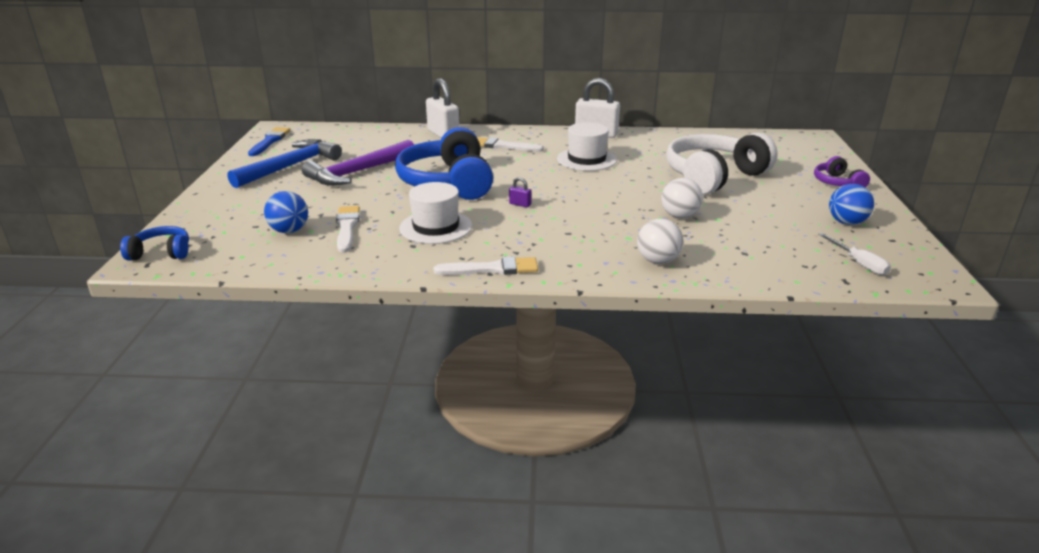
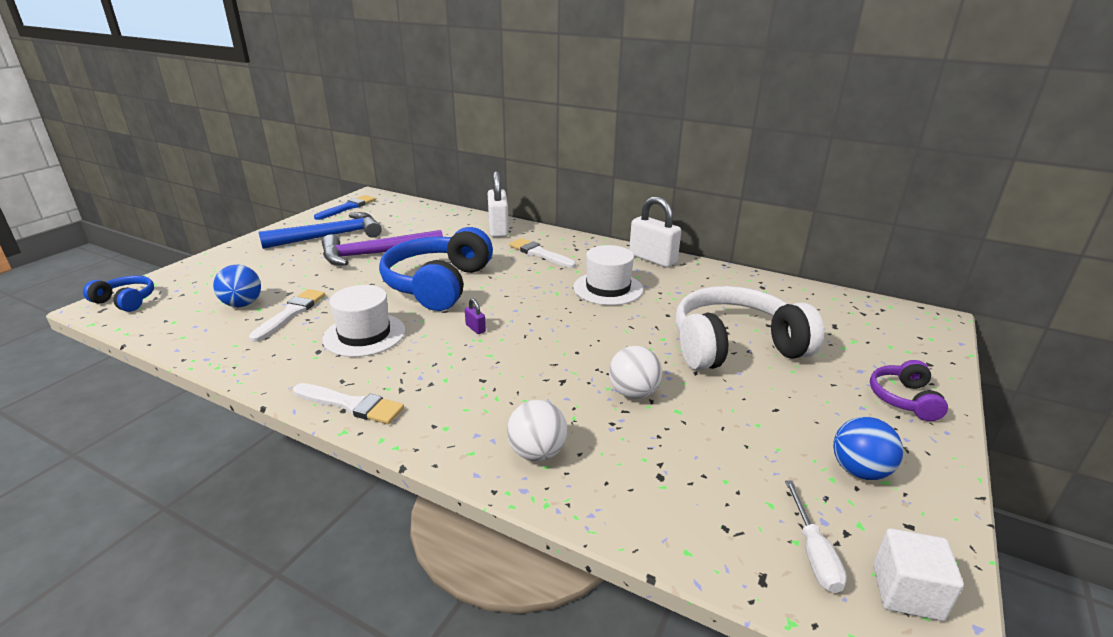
camera: 25 degrees right, 0 degrees up
(915, 266) = (907, 592): none -> white cube

